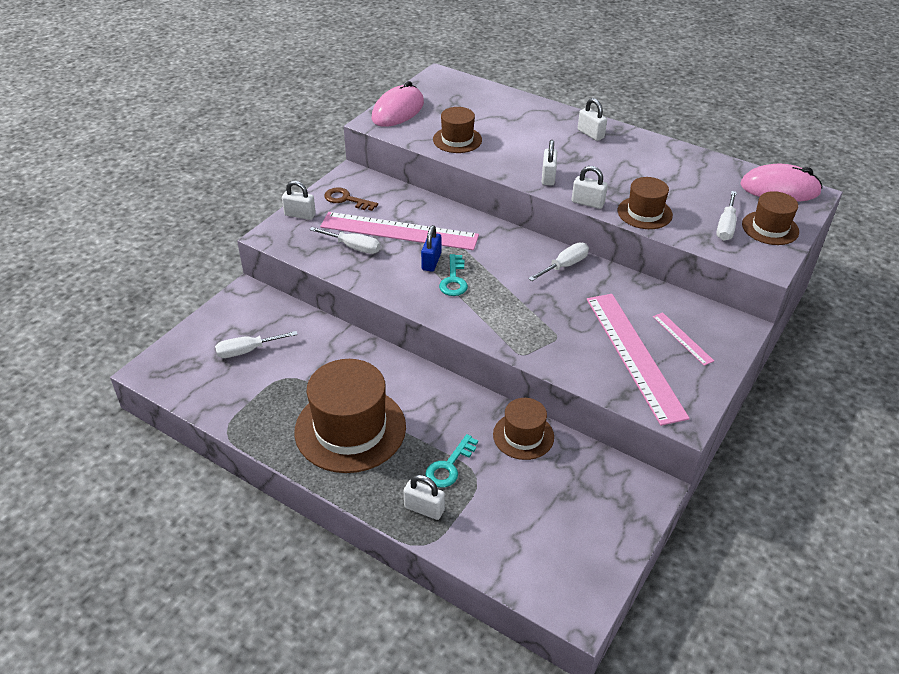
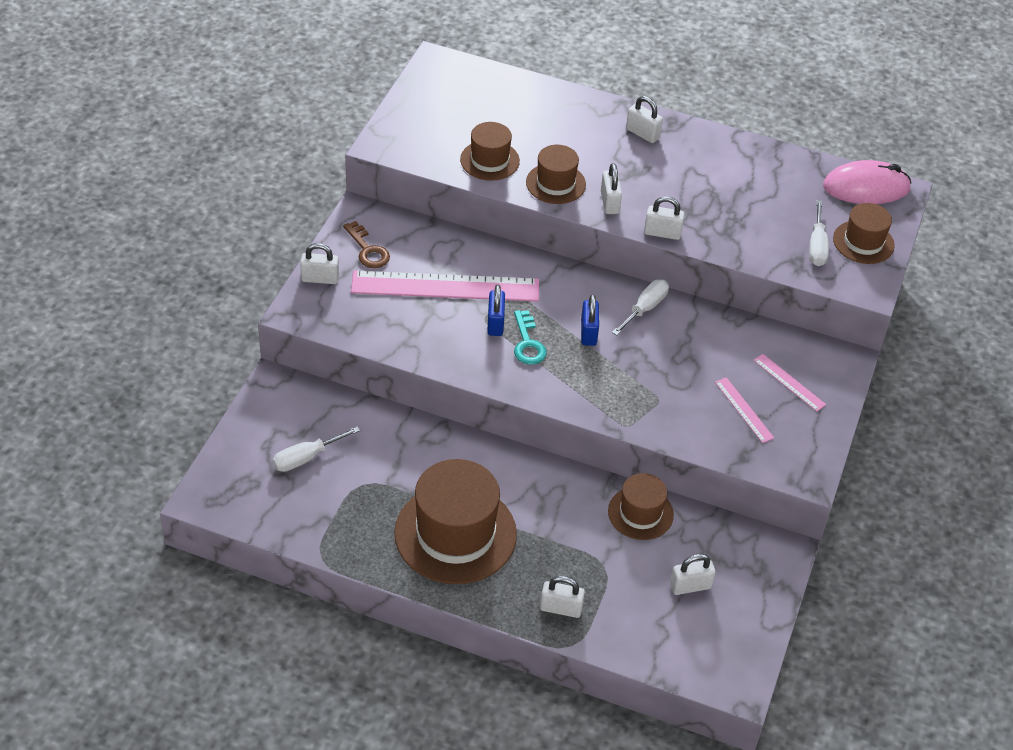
camera: 15 degrees left, 5 degrees up
(346, 199) = (368, 250): brown key -> brown key turned 135 degrees counterclockwise
(353, 247) = (399, 315): white screwdriver -> none
(398, 111) = (404, 124): pink mouse -> none
(449, 466) = (573, 559): turquoise key -> none
(509, 278) = (588, 333): none -> blue padlock
(553, 507) = (690, 586): none -> white padlock
(634, 355) = (744, 410): pink ruler -> pink ruler, size x0.45
(644, 213) = (727, 239): brown hat -> brown hat (555, 183)

